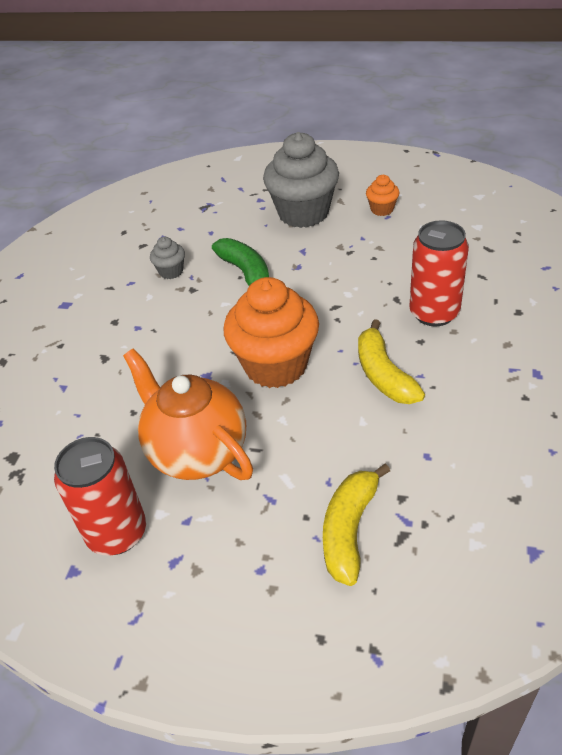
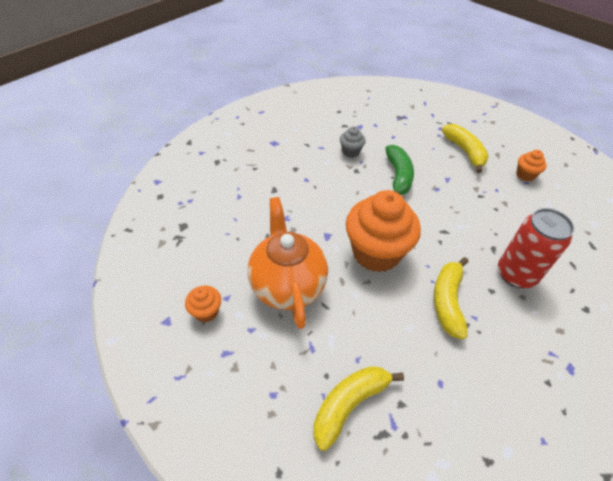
camera: 25 degrees right, 5 degrees up
(117, 533) = (206, 312): red can -> orange cupcake
(303, 213) = (465, 152): grey cupcake -> yellow banana

